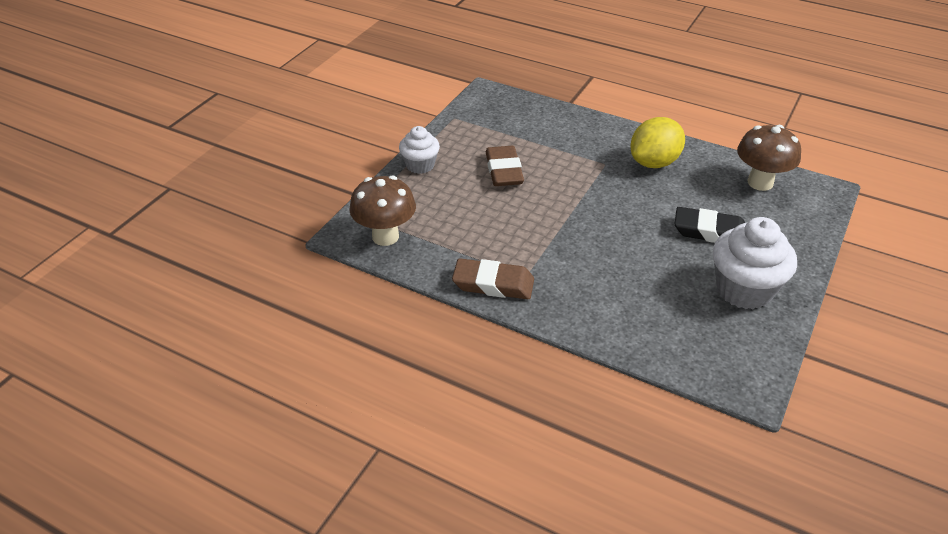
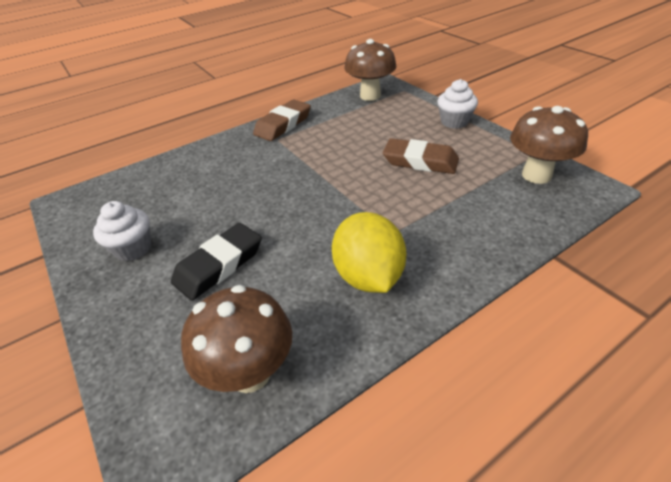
camera: 120 degrees right, 0 degrees up
(486, 114) = (536, 175): none -> brown mushroom
(744, 289) = (133, 248): white cupcake -> white cupcake, size x0.60

